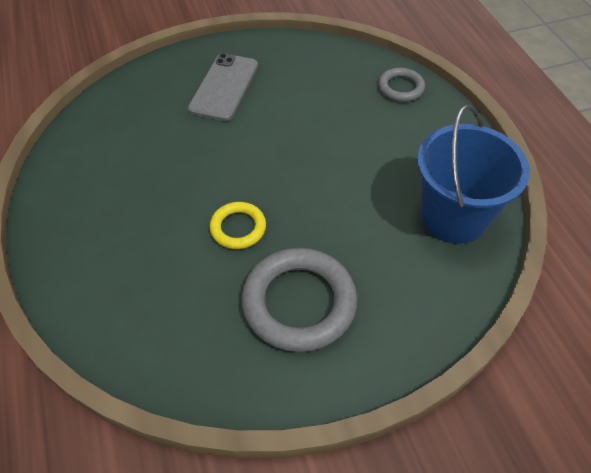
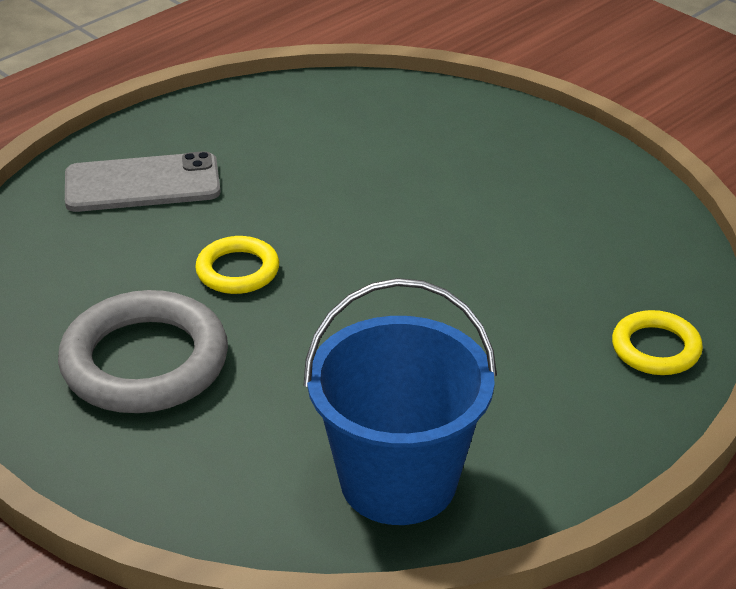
camera: 65 degrees right, 15 degrees down
(224, 87) = (493, 172): grey phone -> grey phone (142, 184)
(400, 88) = (656, 348): grey ring -> yellow ring

